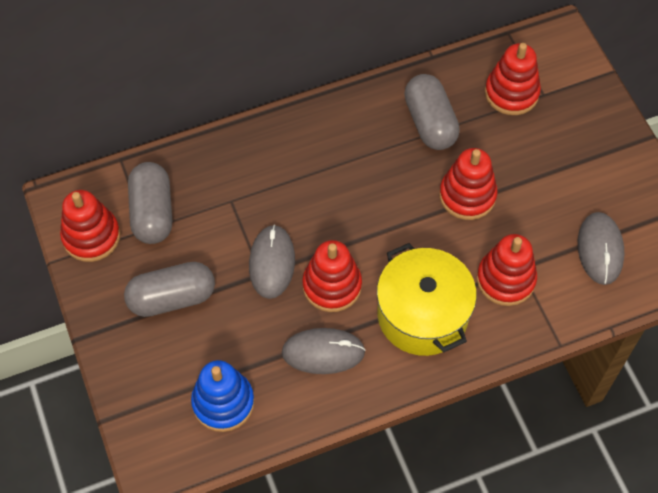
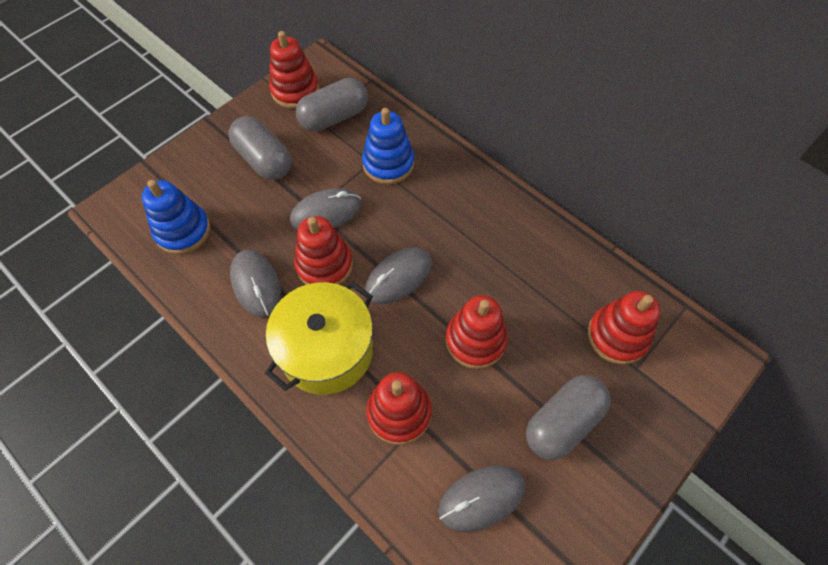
camera: 65 degrees right, 0 degrees up
(242, 187) = (388, 164): none -> blue stacking toy
(376, 229) = (398, 277): none -> grey mouse
(430, 122) = (537, 277): grey capsule -> grey capsule (562, 422)

